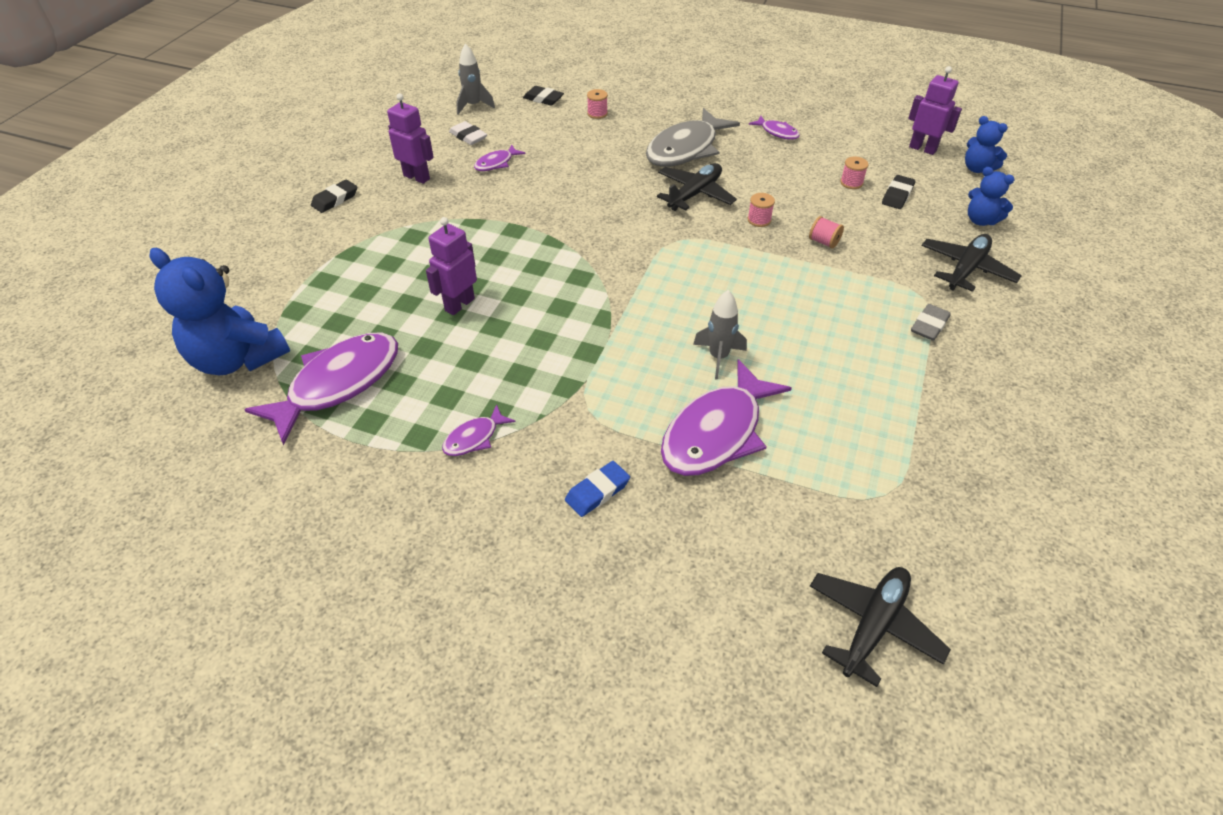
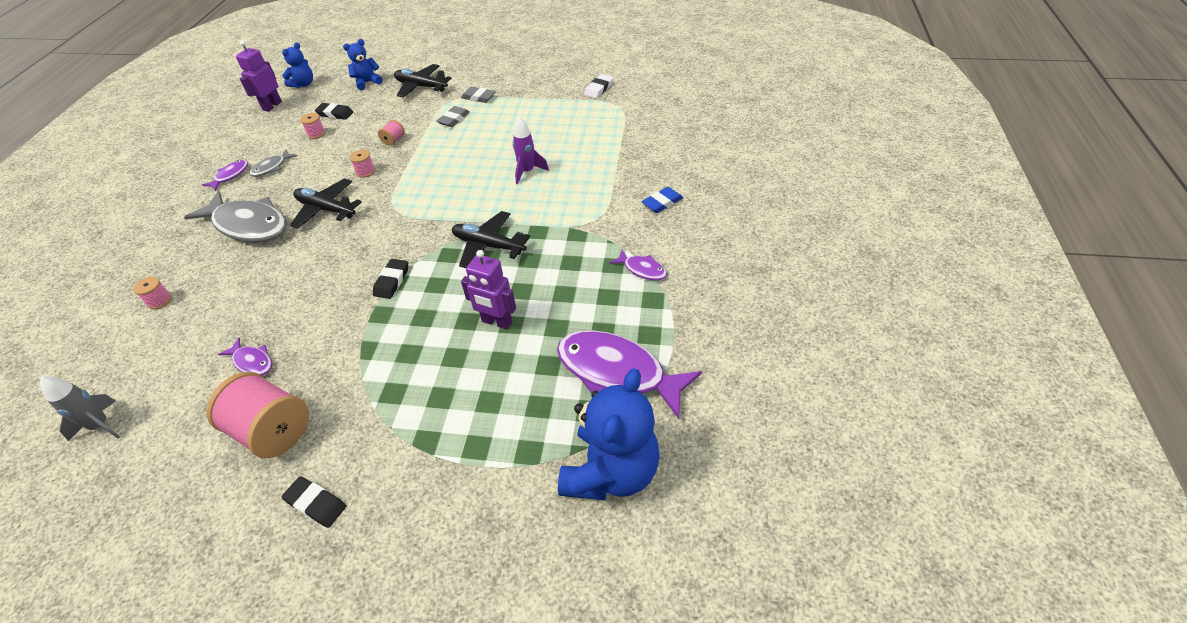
camera: 100 degrees left, 0 degrees up
(417, 177) = (272, 430): purple robot -> pink spool
(468, 136) = (183, 407): white eraser -> white eraser (599, 89)
(543, 99) = (107, 357): black eraser -> black eraser (392, 281)
(597, 492) = (662, 202): blue eraser -> blue eraser turned 75 degrees counterclockwise
(717, 433) = (595, 164): purple fish -> none
(718, 357) = (527, 172): grey rocket -> purple rocket
(786, 156) = (271, 167): none -> grey fish
(868, 296) = (454, 119): none -> grey eraser
(873, 625) = (698, 105): black plane -> black plane (488, 246)
(980, 220) = (367, 82): blue teddy bear -> blue teddy bear turned 150 degrees counterclockwise

